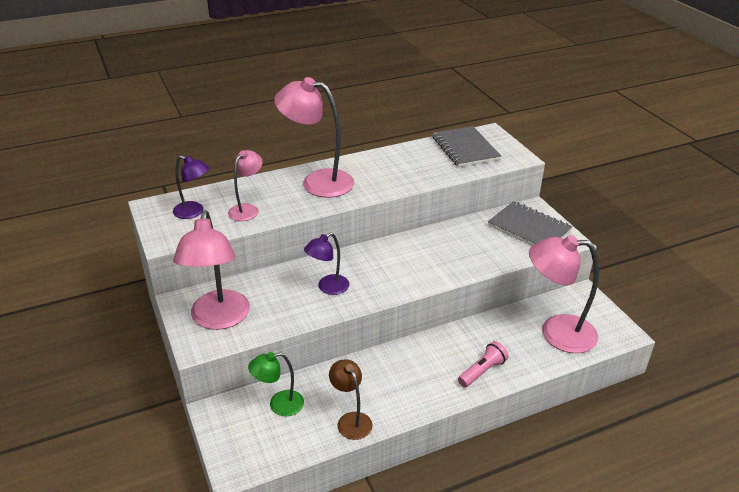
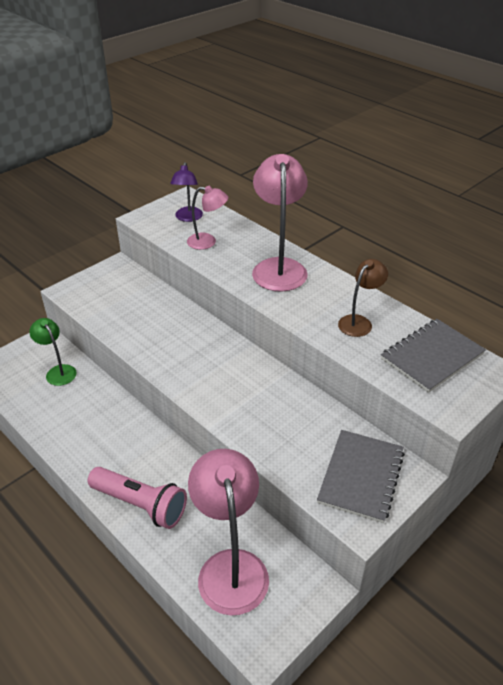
camera: 70 degrees right, 5 degrees up
(218, 319) = (102, 290): pink lamp -> none
(328, 288) = (168, 339): purple lamp -> none
(351, 420) = (50, 420): brown lamp -> brown lamp (359, 322)
(482, 371) = (141, 504): pink flashlight -> pink flashlight, size x1.59

